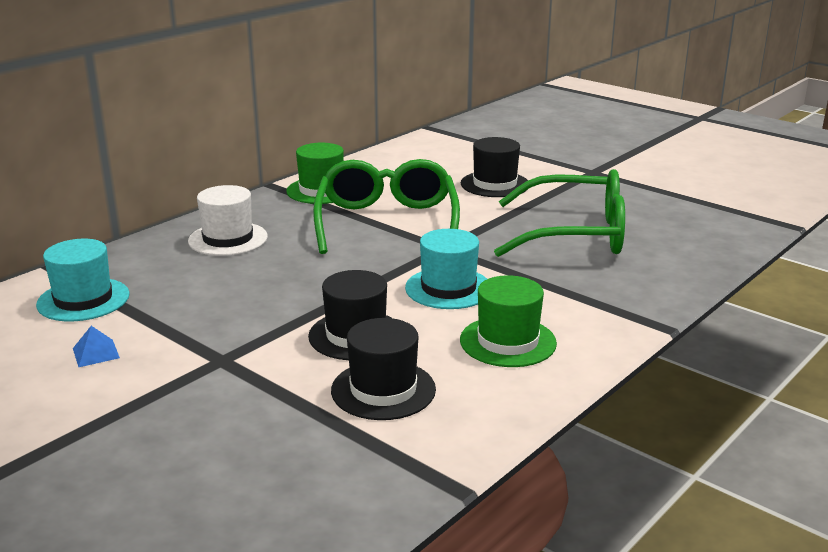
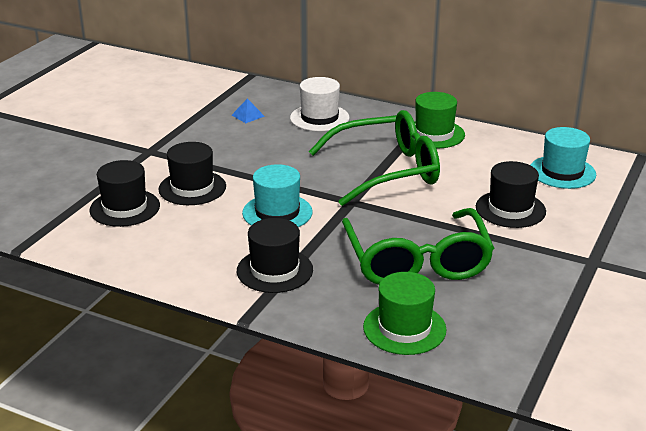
camera: 75 degrees right, 5 degrees up
(83, 299) = (210, 95): turquoise hat -> turquoise hat (562, 172)
(96, 353) = (147, 115): blue pyramid -> blue pyramid (247, 115)
(508, 341) = (201, 246): green hat -> green hat (404, 328)
(574, 303) = (274, 270): none -> black hat

